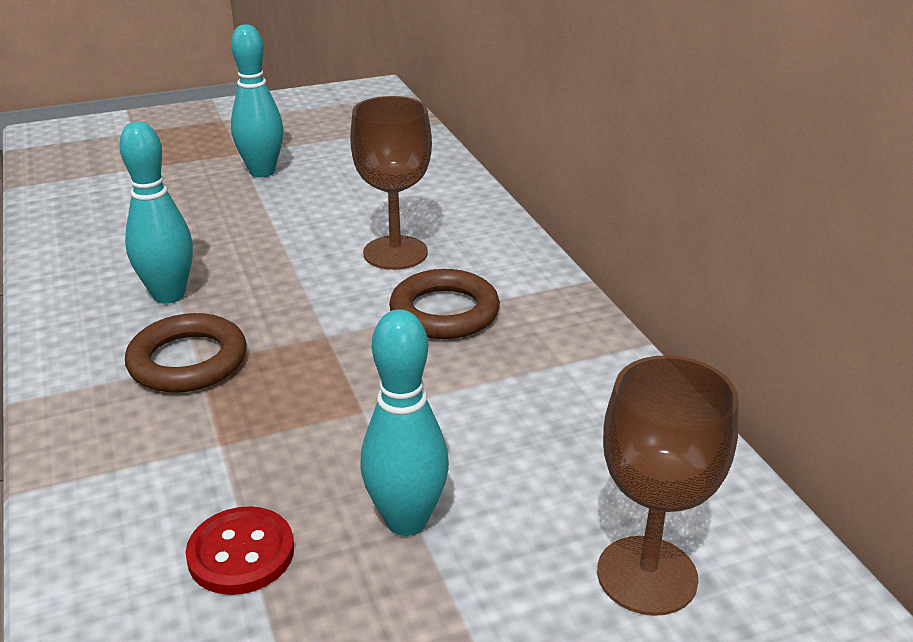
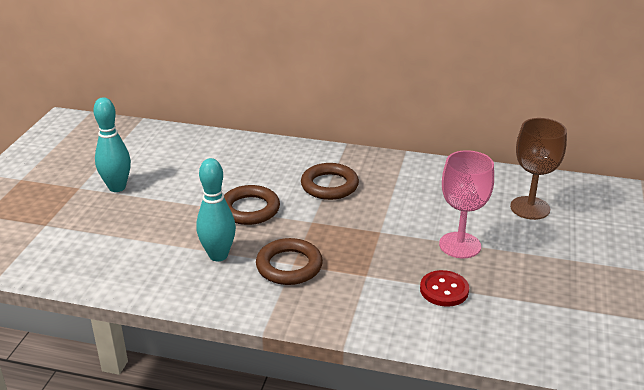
camera: 55 degrees left, 0 degrees up
(306, 274) = (249, 209): none -> brown ring
(395, 253) = (262, 179): brown goblet -> none
(406, 520) = (460, 245): turquoise bowling pin -> pink goblet

